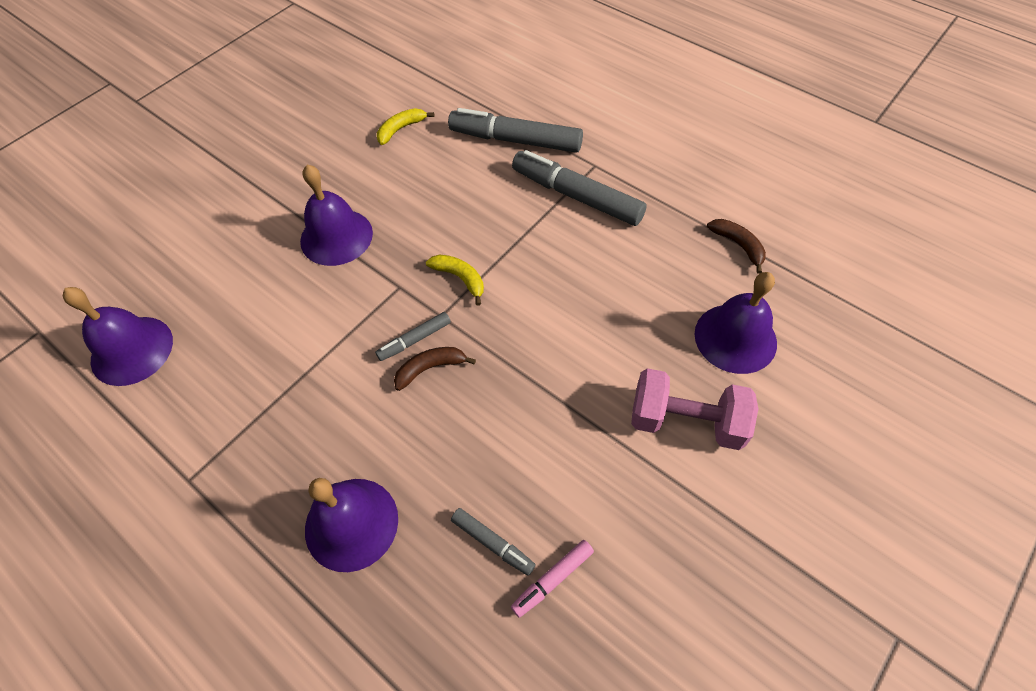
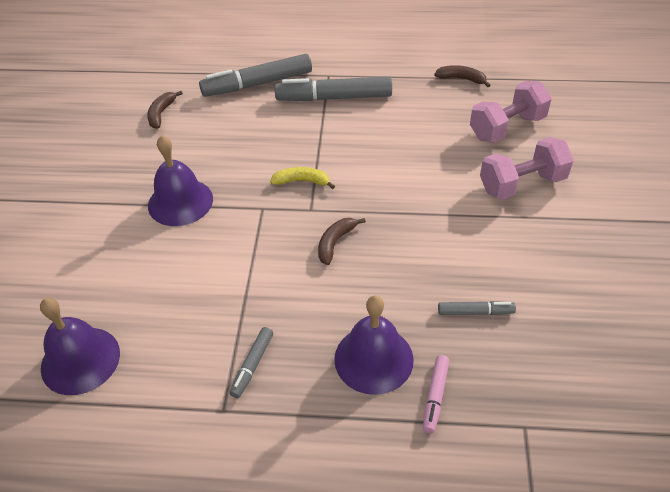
camera: 35 degrees left, 10 degrees down
(401, 129) = (161, 113): yellow banana -> brown banana
(414, 340) = (307, 232): grey marker -> grey marker (252, 365)
(552, 579) = (529, 308): pink marker -> pink marker (435, 396)
(735, 338) = (507, 127): purple bell -> pink dumbbell

